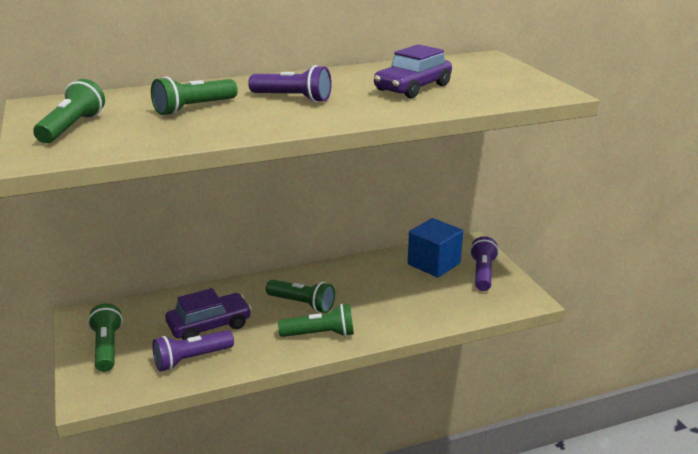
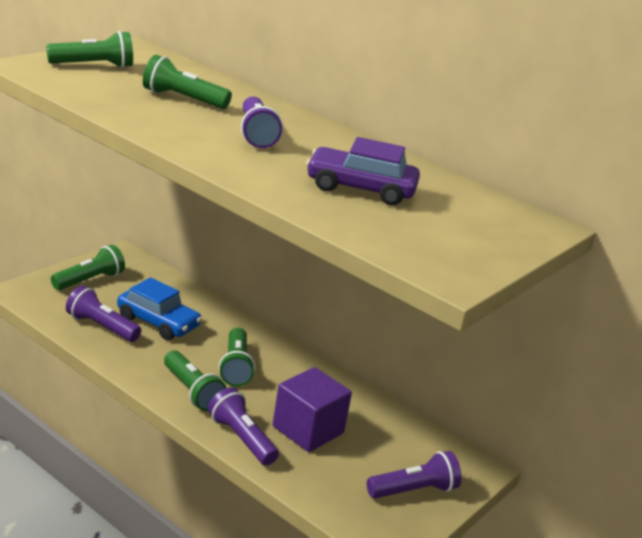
camera: 55 degrees right, 0 degrees up
(209, 325) = (158, 322): purple car -> blue car
(393, 327) = (241, 438): none -> purple flashlight
(399, 295) = (308, 430): none -> purple cube
(434, 264) = (398, 444): blue cube -> none

